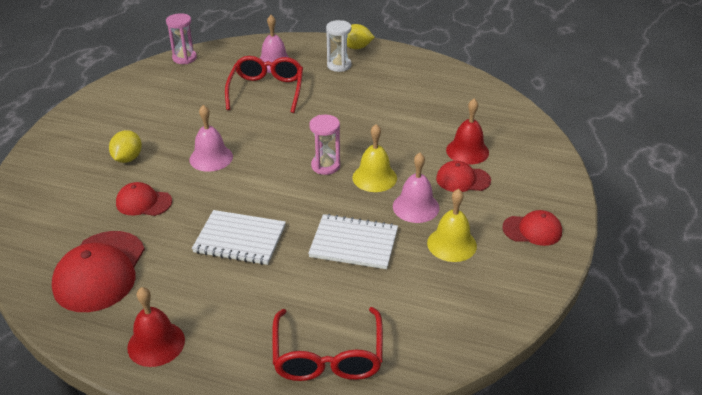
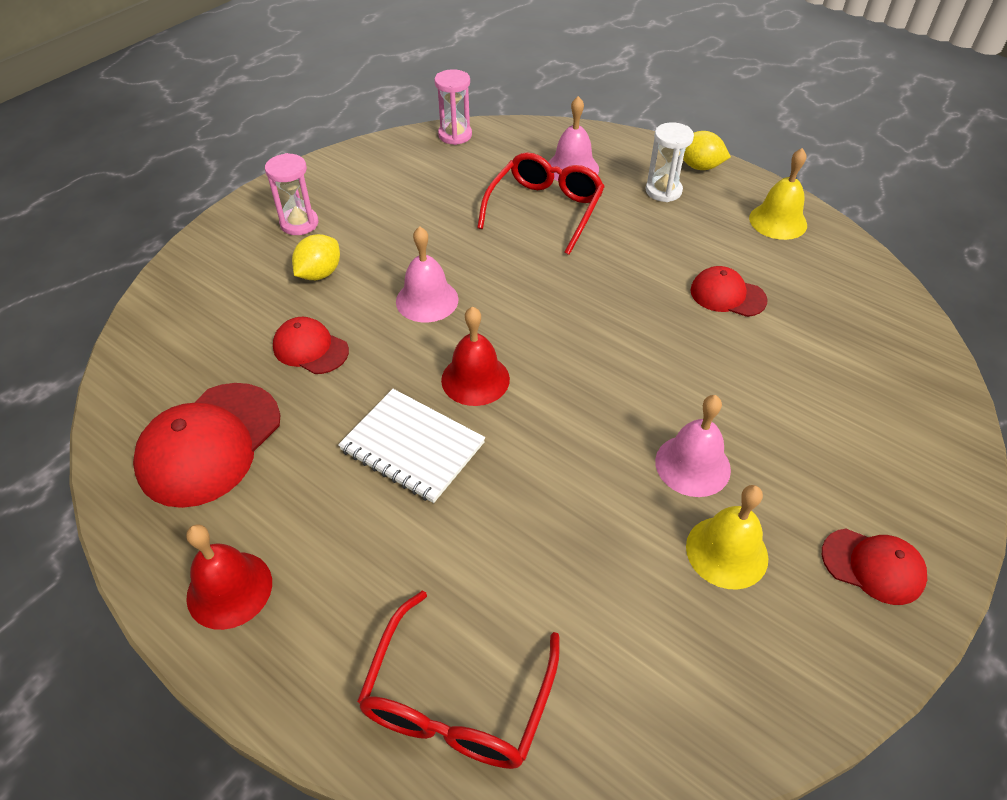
camera: 20 degrees right, 10 degrees up
(325, 166) = (581, 355): pink hourglass -> pink hourglass (299, 223)
(354, 243) = (573, 504): white notebook -> none
(374, 177) = (647, 394): yellow bell -> yellow bell (778, 221)
(462, 179) = (785, 436): red cap -> red cap (727, 295)
(467, 151) = (811, 385): red bell -> red bell (475, 379)

